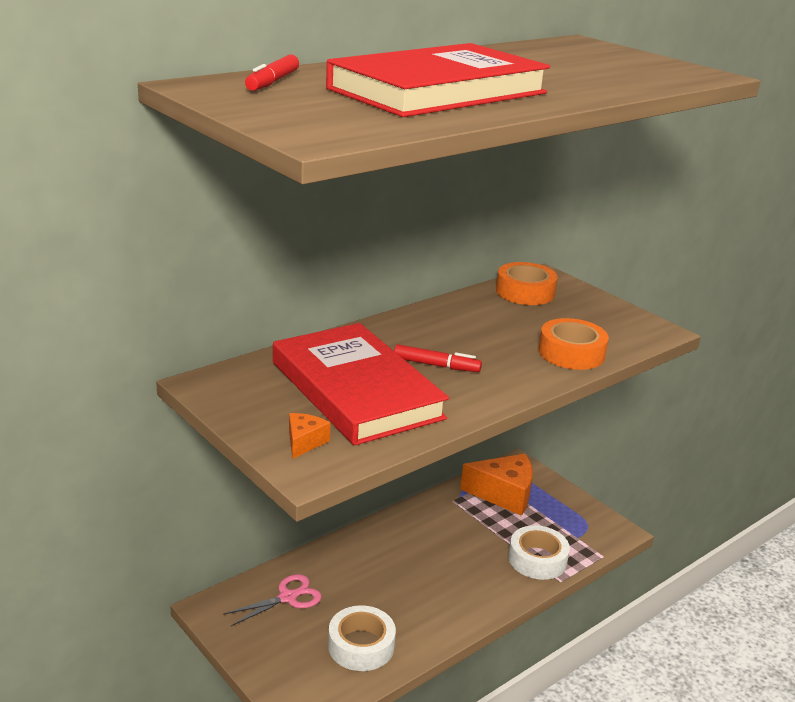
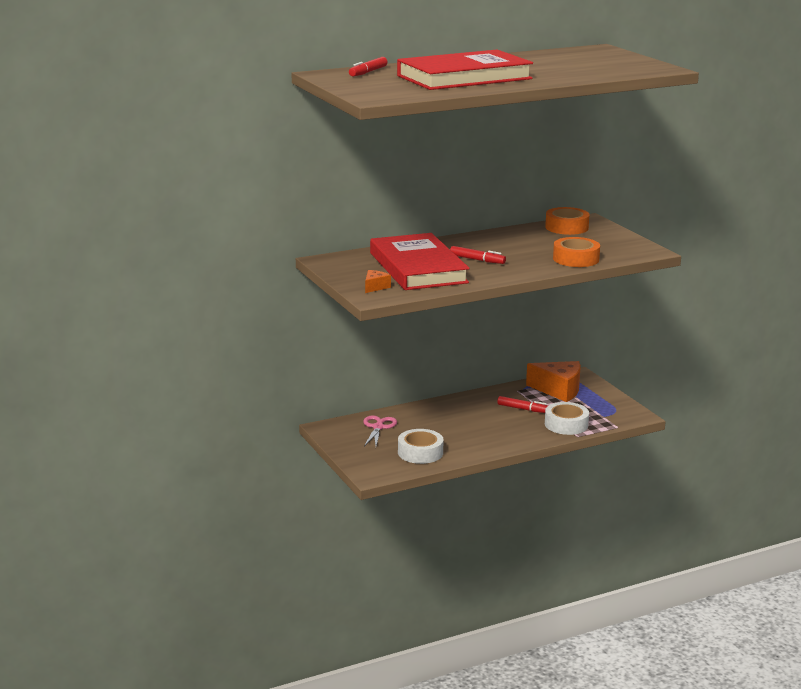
camera: 15 degrees right, 5 degrees down
(287, 597) = (378, 427): pink scissors -> pink scissors turned 60 degrees counterclockwise
(472, 535) = (523, 409): none -> red marker

